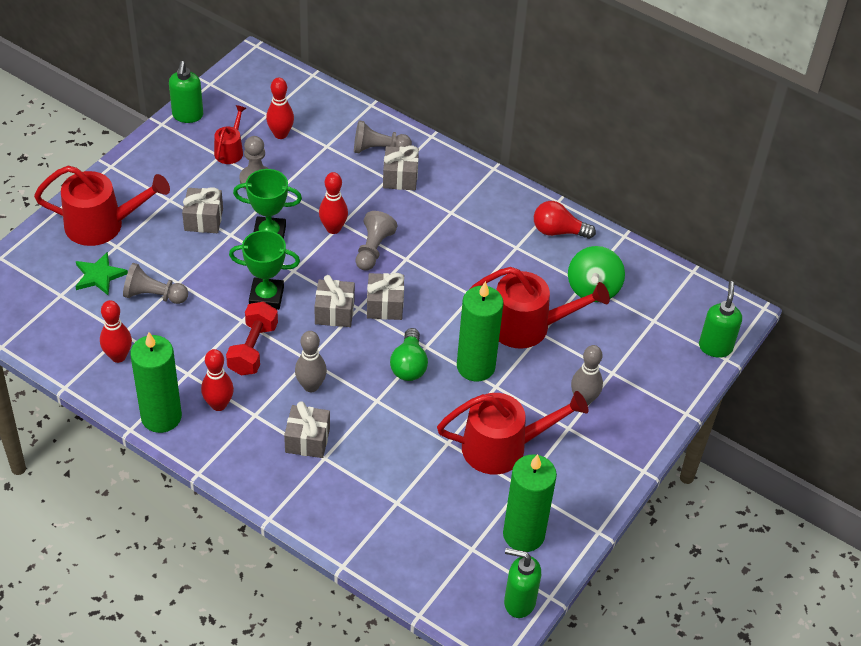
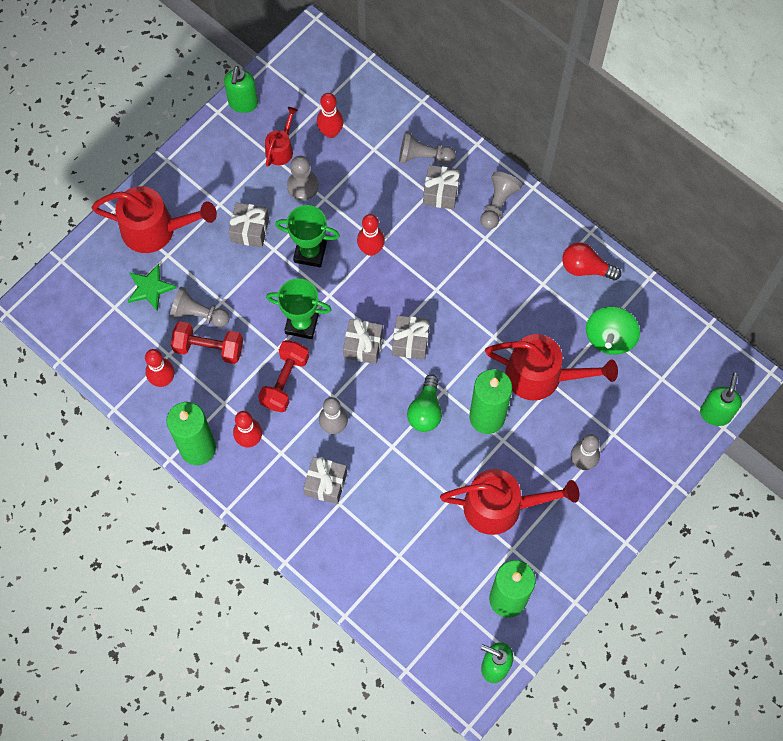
camera: 10 degrees right, 20 degrees up
(167, 324) = (209, 348): none -> red dumbbell
(373, 249) = (406, 276): grey pawn -> grey pawn (498, 204)

